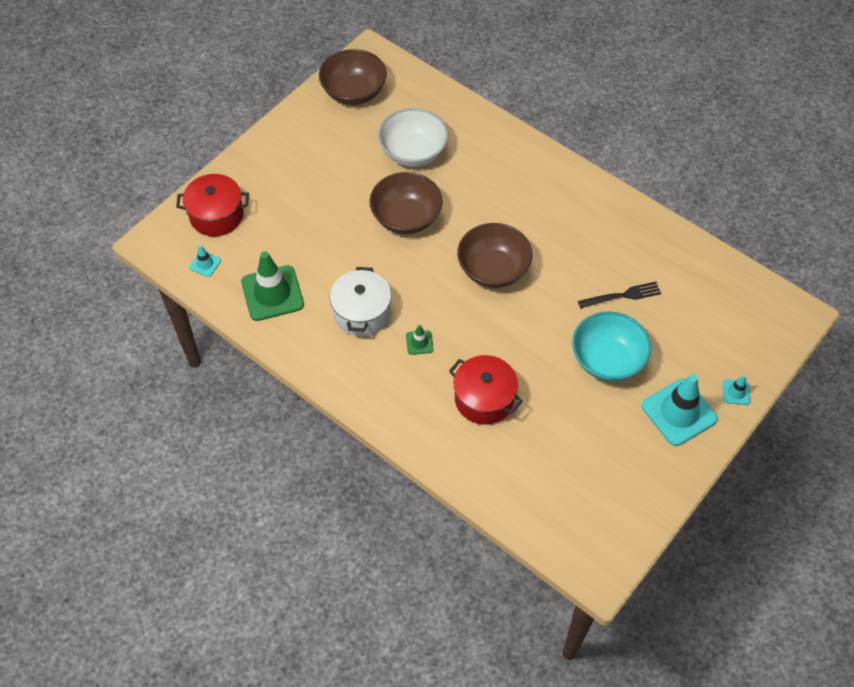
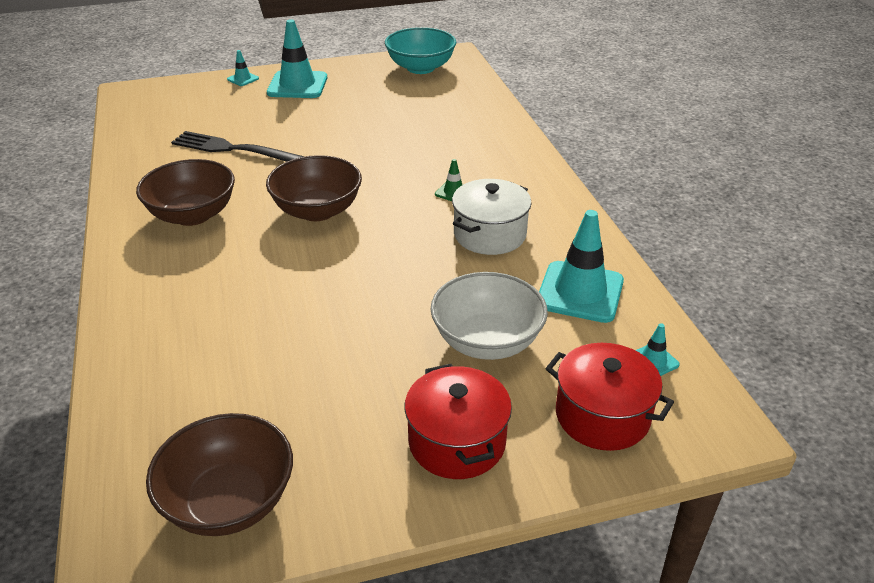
camera: 145 degrees left, 20 degrees down
(272, 293) = (580, 292): green traffic cone -> turquoise traffic cone
(406, 218) = (350, 293): brown bowl -> brown bowl (192, 215)
(413, 152) = (254, 360): white bowl -> white bowl (487, 341)
(484, 399) = (436, 141): red pot -> red pot (457, 442)
(607, 360) = (306, 123): turquoise bowl -> turquoise bowl (420, 68)
(622, 296) = (233, 149): black fork -> black fork, size x1.52

